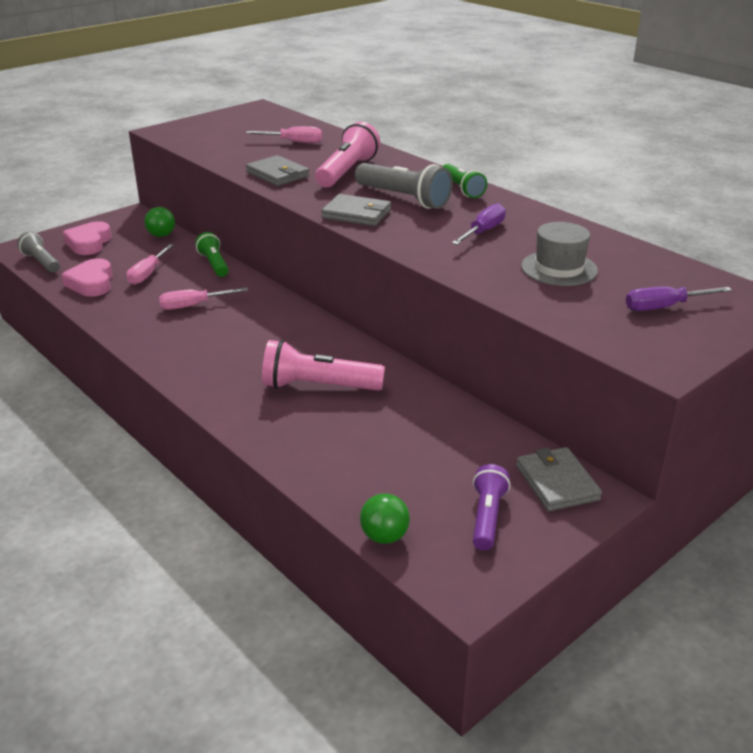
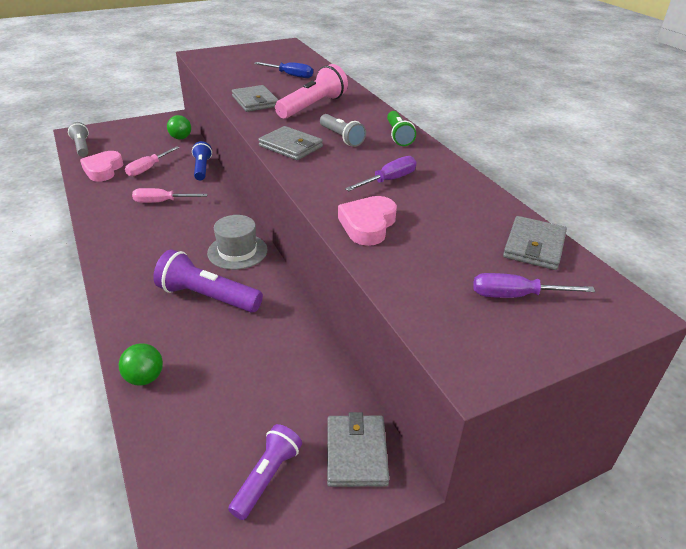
camera: 15 degrees right, 5 degrees up
(89, 243) = (125, 137): pink heart -> pink heart (368, 225)
(214, 264) = (202, 168): green flashlight -> blue flashlight
(294, 142) = (290, 75): pink screwdriver -> blue screwdriver
(319, 386) = (208, 297): pink flashlight -> purple flashlight
(384, 536) = (160, 474): green ball -> green ball (145, 378)
(403, 198) = (341, 137): grey flashlight -> grey flashlight, size x0.64
(559, 268) = (434, 231): grey hat -> grey hat (237, 251)
(656, 267) = (534, 246): none -> grey wallet

